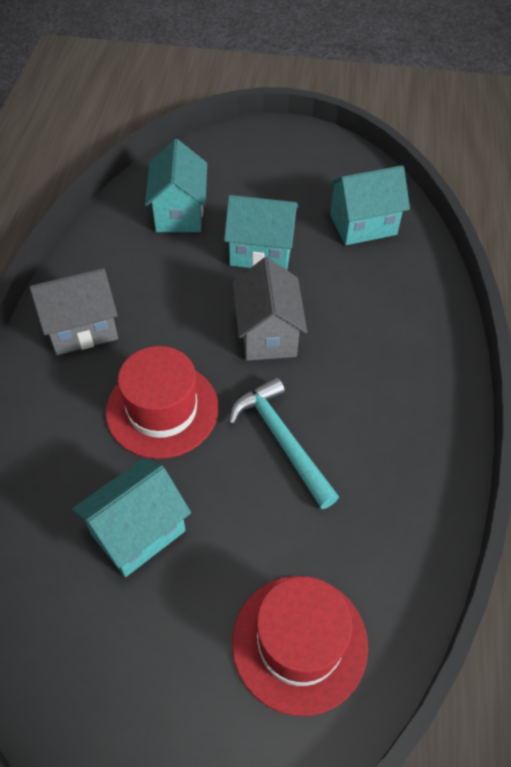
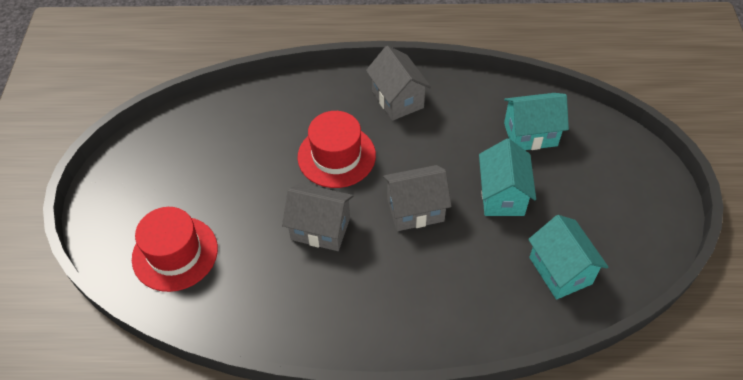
camera: 85 degrees right, 0 degrees up
(138, 532) = (245, 159): turquoise house -> none
(281, 439) = (320, 229): turquoise hammer -> grey house

